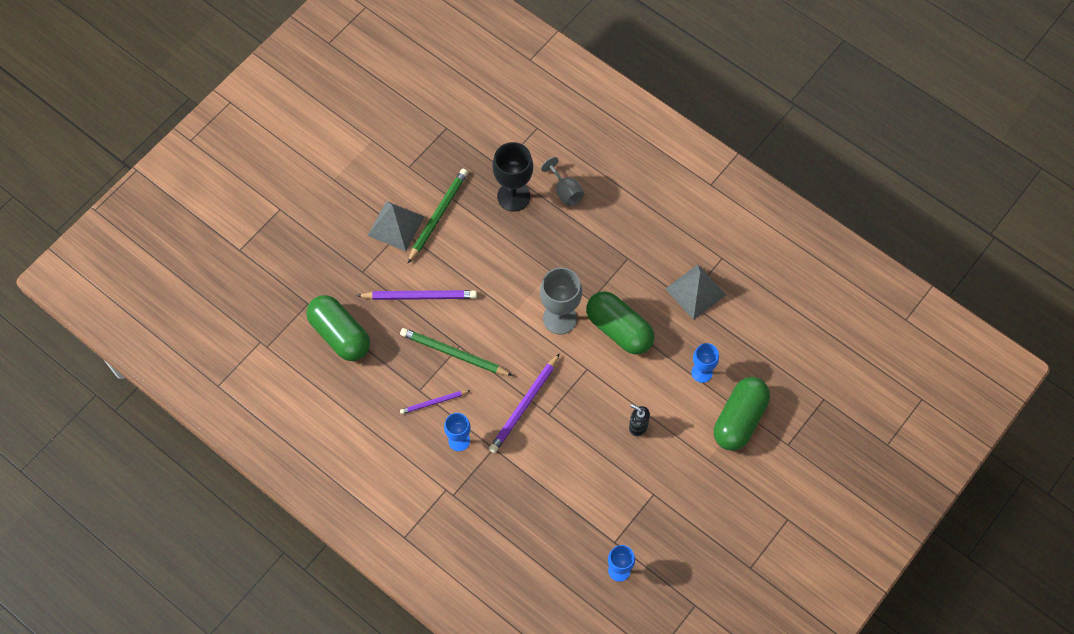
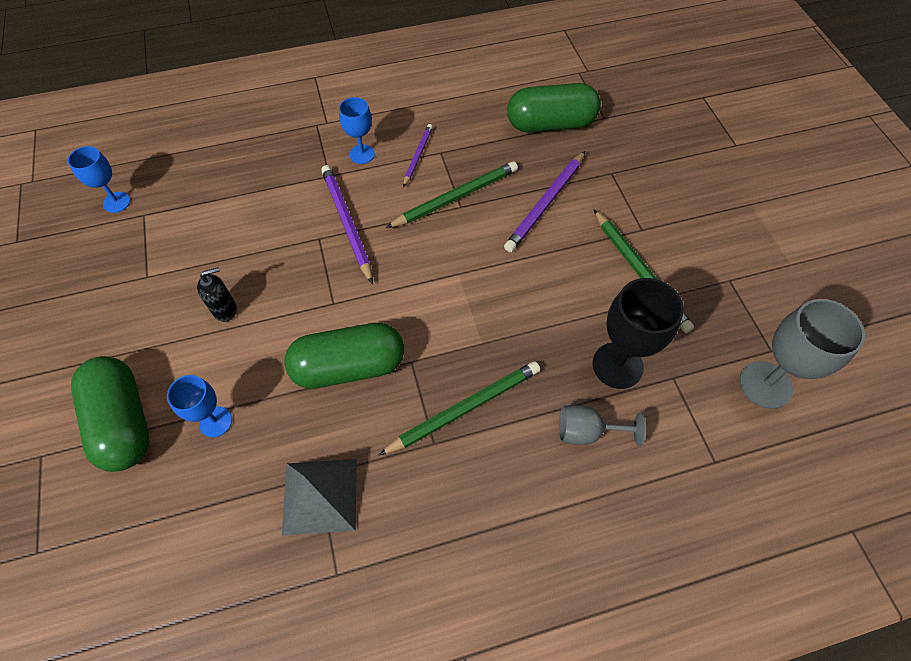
camera: 125 degrees right, 5 degrees down
(396, 225) = (651, 227): grey pyramid -> none
(560, 318) = (415, 314): grey goblet -> grey goblet (765, 384)
(597, 256) = (464, 408): none -> green pencil

